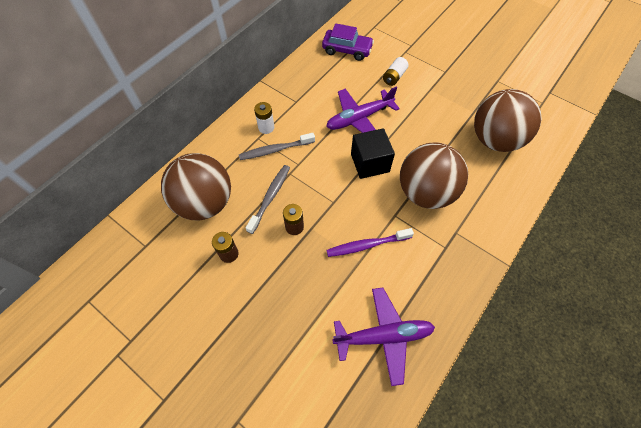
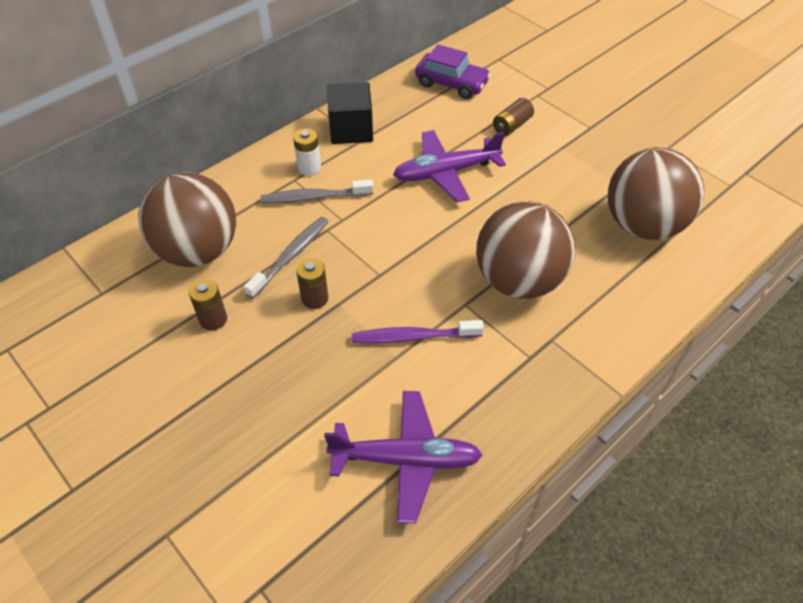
camera: 10 degrees right, 10 degrees down
(370, 163) = (446, 231): black cube -> black cube (351, 130)
(394, 77) = (511, 125): white battery -> brown battery

